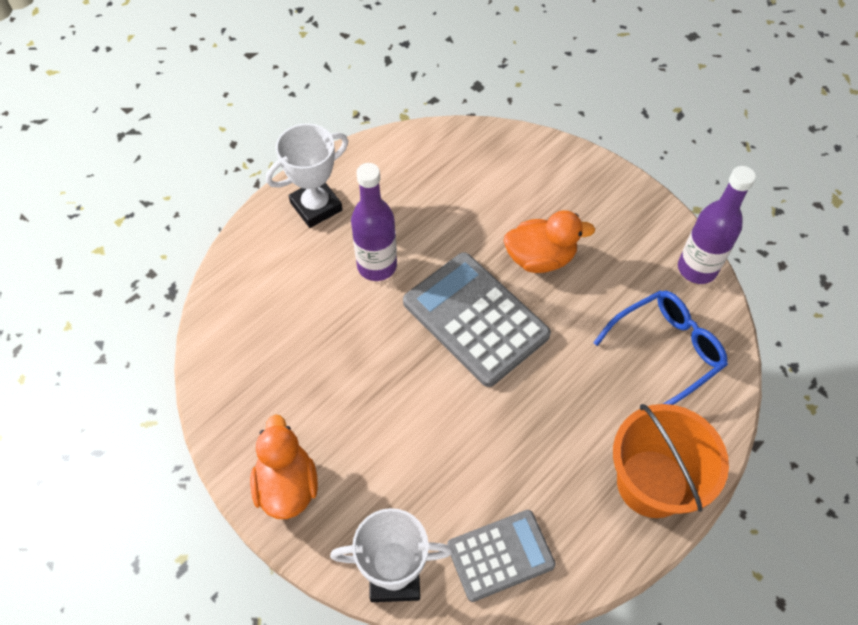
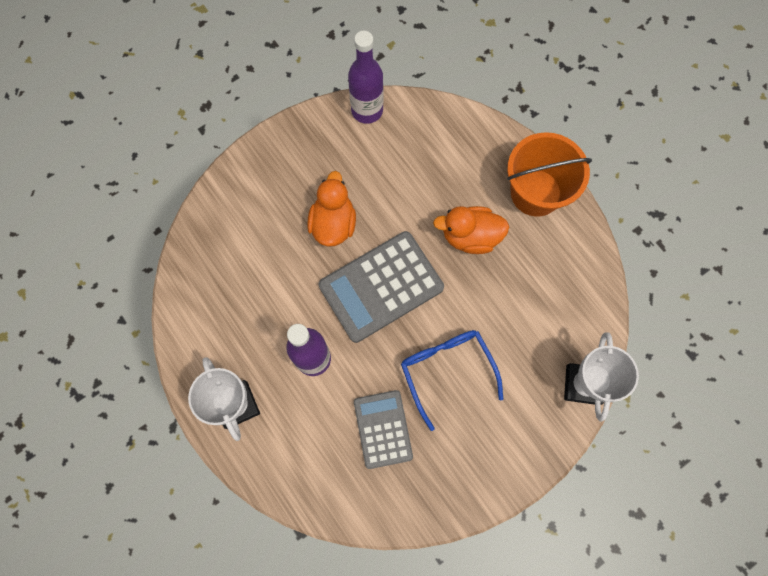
camera: 80 degrees left, 15 degrees up
(287, 486) = (504, 458): orange duck -> orange duck (470, 236)
(500, 555) = (575, 307): grey calculator -> grey calculator (383, 429)
(665, 352) = (435, 154): blue glasses -> blue glasses (447, 372)

